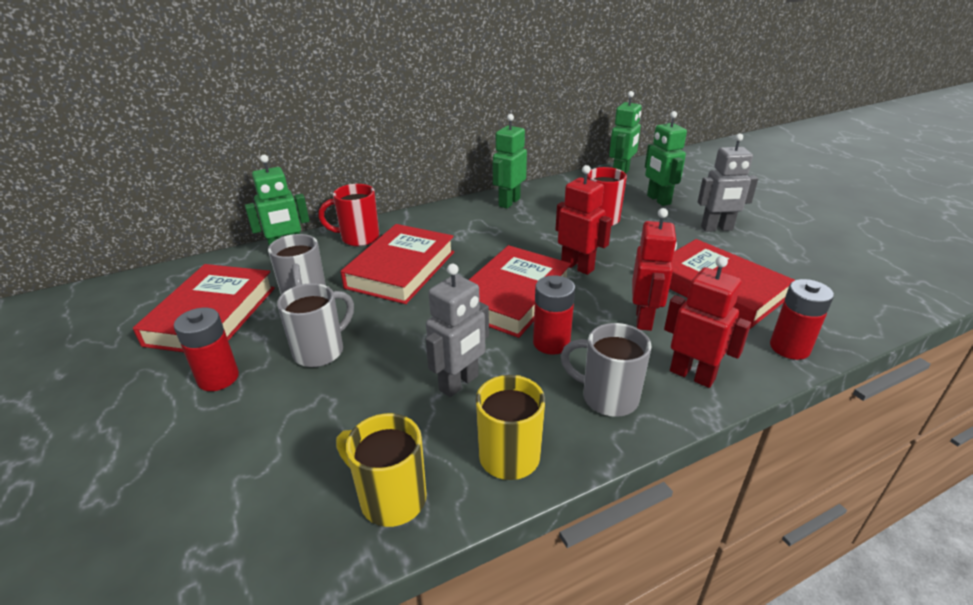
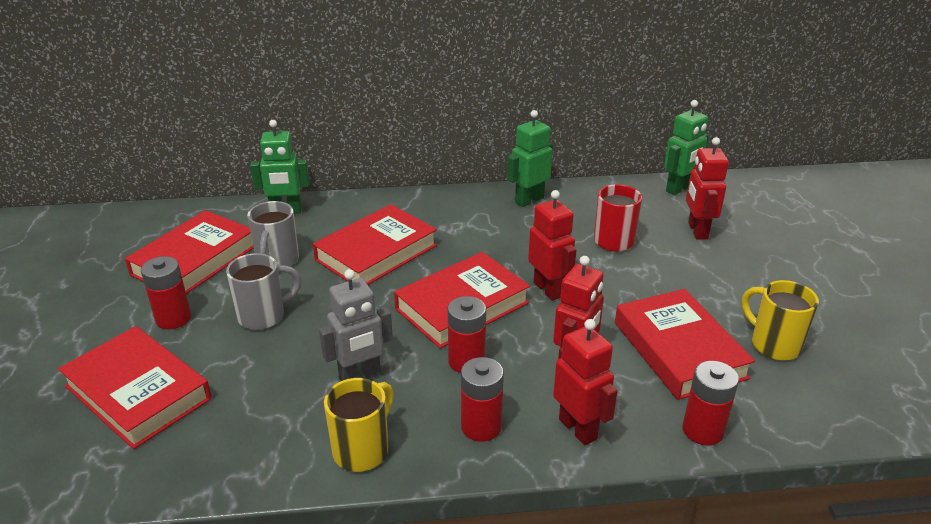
camera: 20 degrees right, 0 degrees up
(216, 468) = (138, 393): none -> red book
(358, 238) = (357, 210): red mug -> none
(391, 498) = (249, 455): yellow mug -> yellow mug (773, 345)
(607, 397) = (481, 427): grey mug -> red battery
(658, 200) = (697, 231): green robot -> red robot
(717, 228) = (737, 280): grey robot -> none

